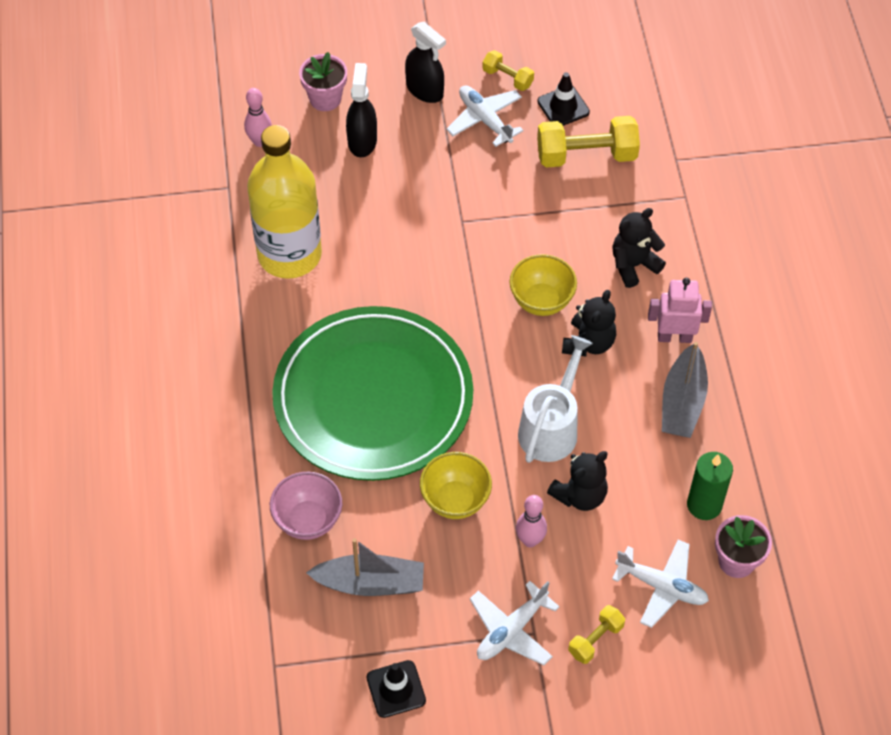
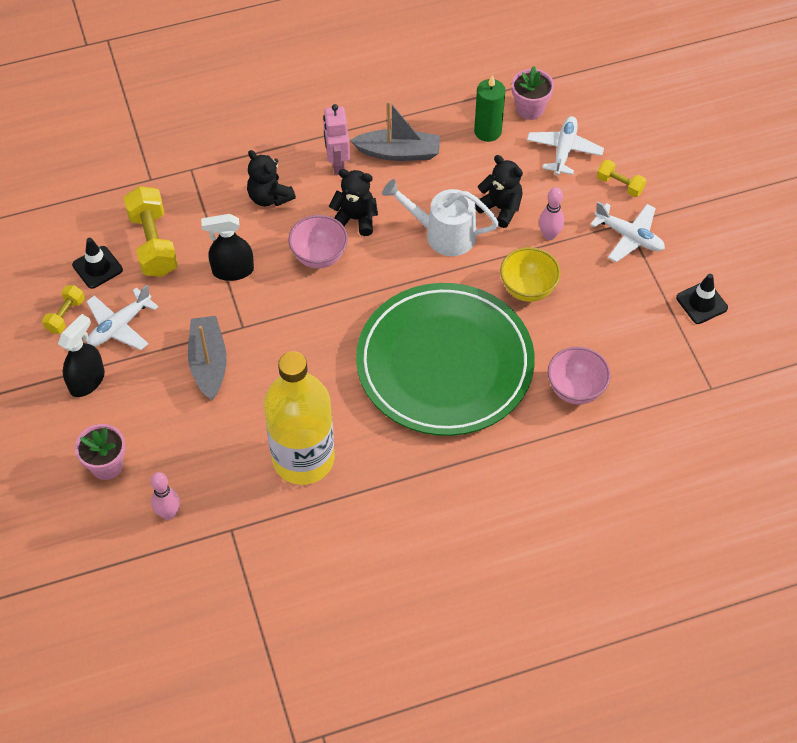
camera: 100 degrees left, 0 degrees up
(362, 141) = (157, 423): black spray bottle -> black spray bottle (232, 270)
(370, 583) = (619, 335): grey boat -> grey boat (208, 363)
(541, 301) = (319, 256): yellow bowl -> pink bowl

